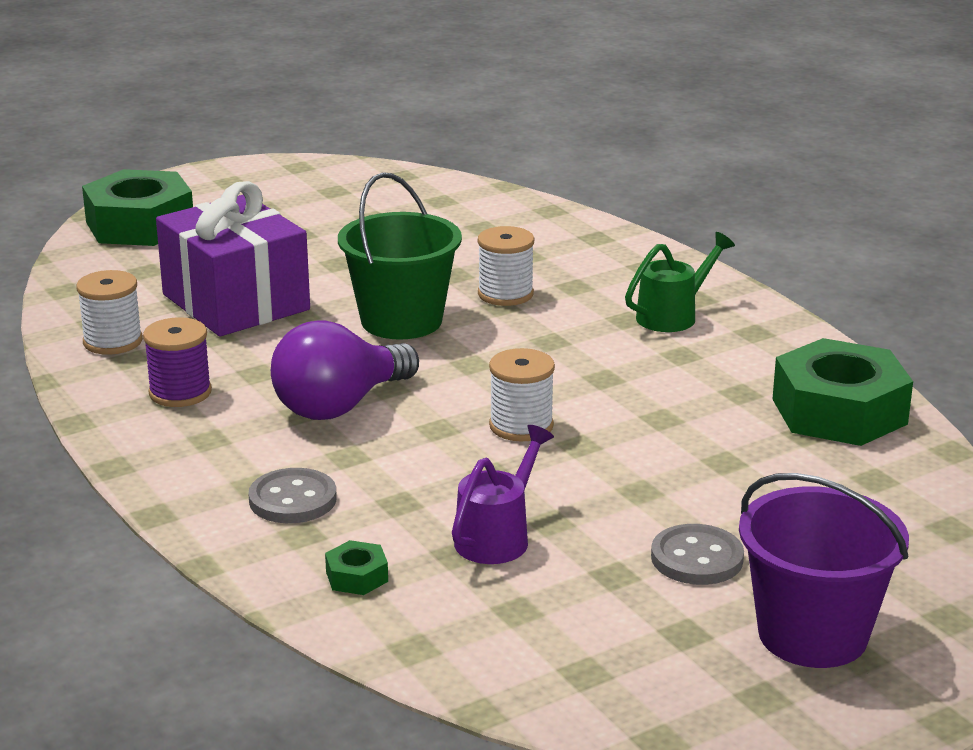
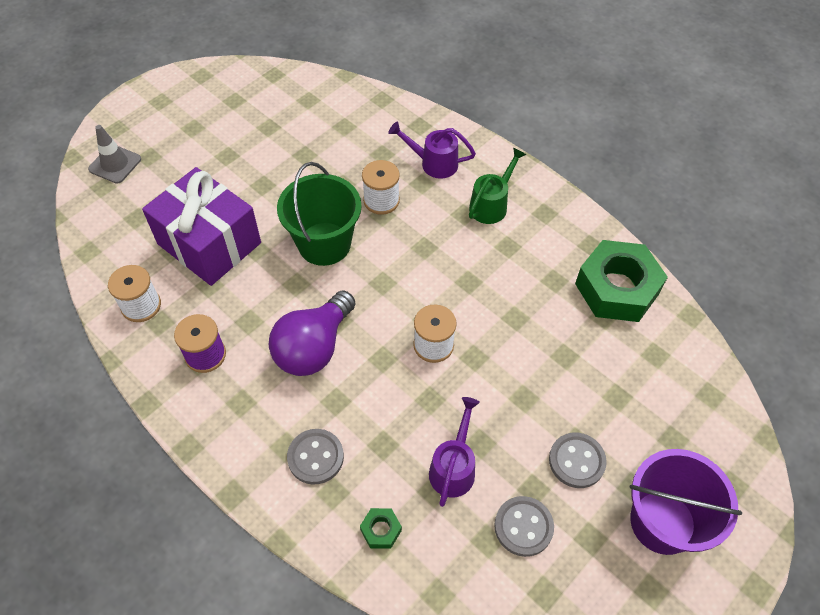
camera: 15 degrees left, 30 degrees up
(140, 225) = (115, 164): green nut -> grey traffic cone
(581, 606) = (523, 527): none -> grey button
(601, 271) = (433, 163): none -> purple watering can

